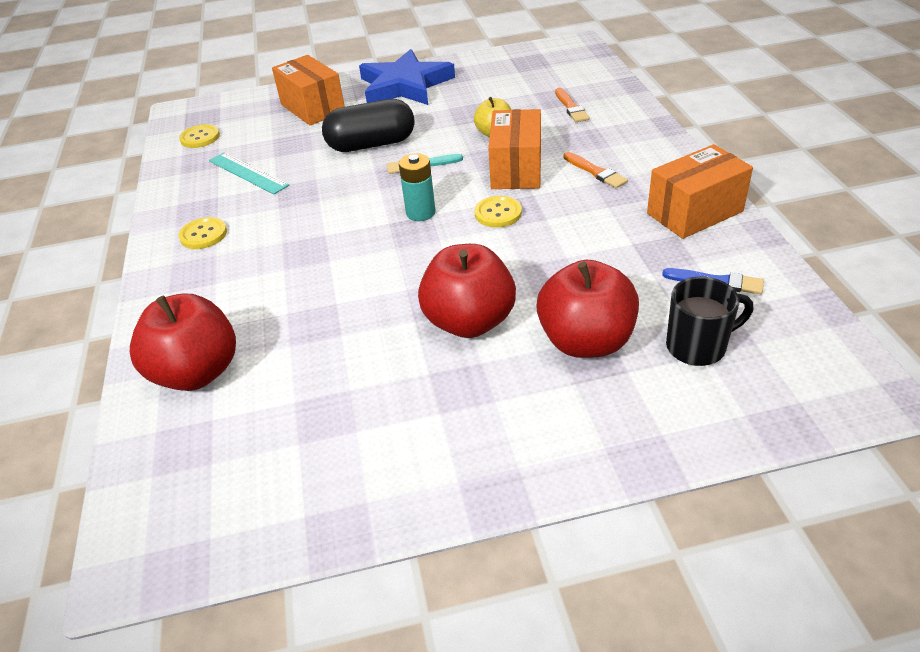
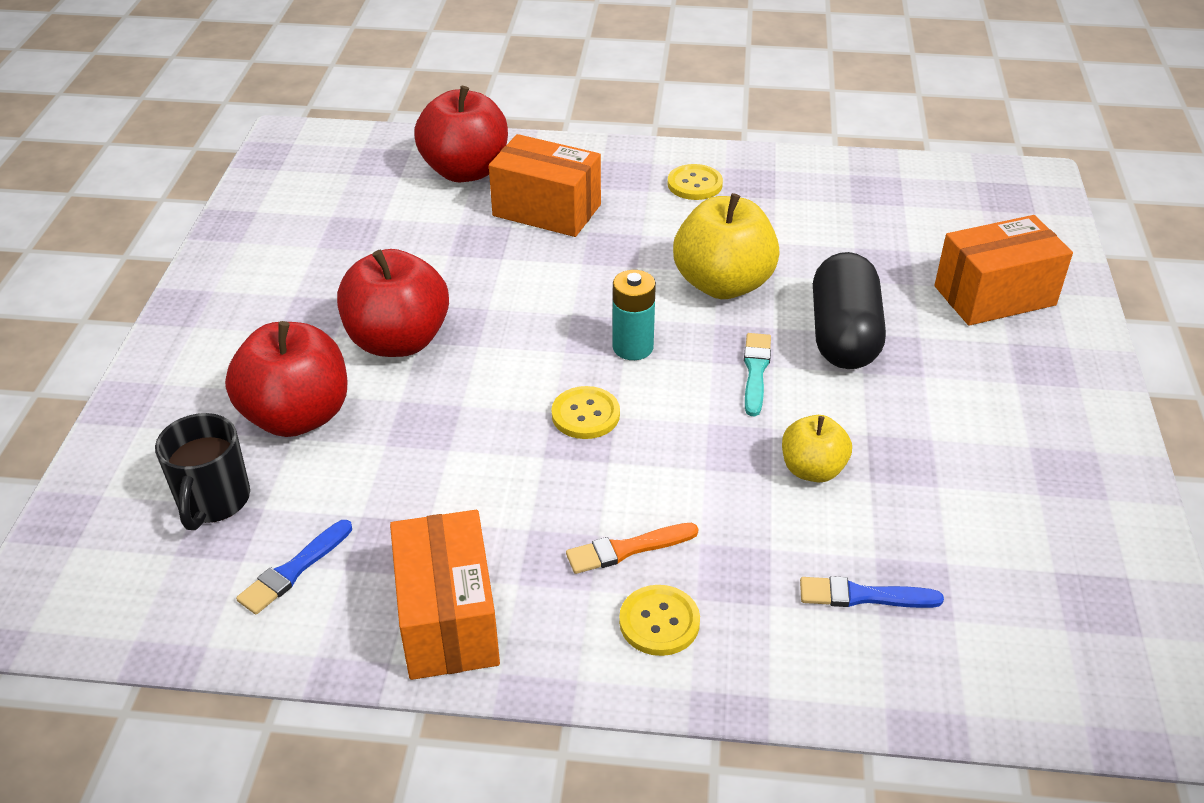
camera: 105 degrees right, 0 degrees up
(200, 137) = (942, 192): yellow button -> yellow button (659, 622)
(247, 173) = (820, 223): turquoise ruler -> none
(334, 194) = (723, 284): none -> yellow apple
(404, 85) = (1044, 405): blue star -> none
(516, 169) = (687, 463): orange box -> orange box (546, 210)
(571, 107) = (863, 596): orange brush -> blue brush

